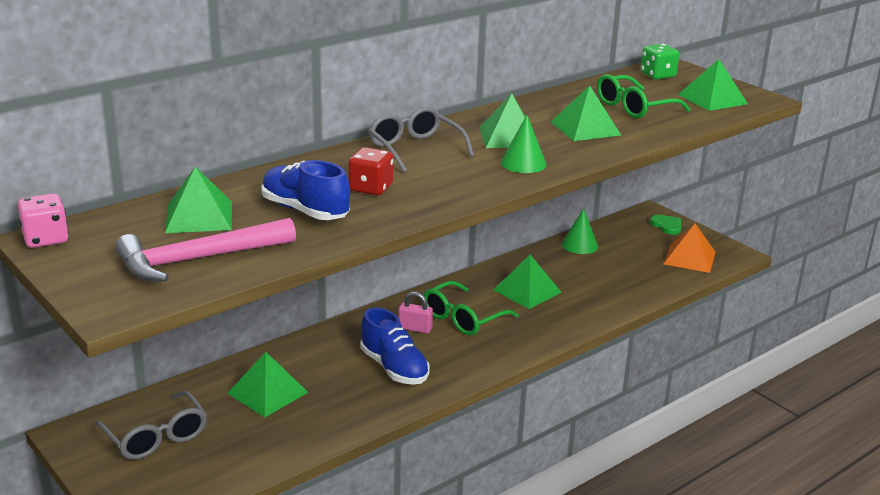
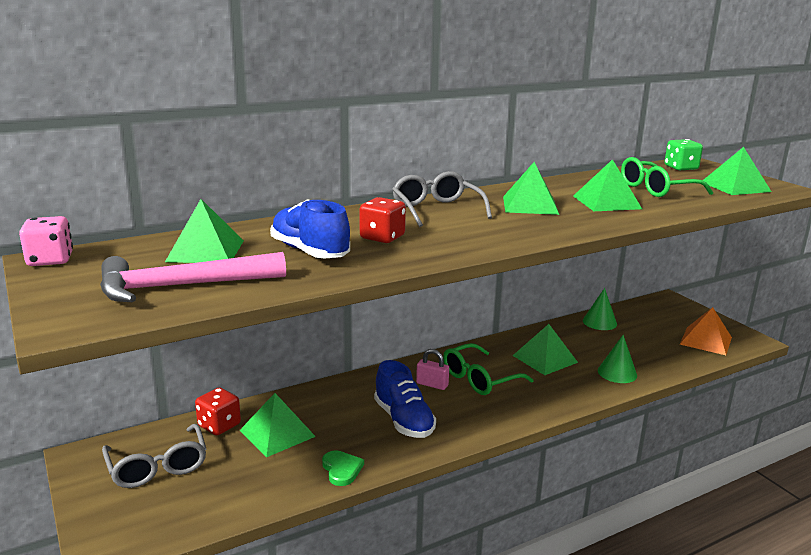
camera: 10 degrees right, 5 degrees down
(204, 390) = (219, 425): none -> red dice
(523, 163) = (540, 226): green cone -> green cone (617, 373)
(667, 226) = (684, 311): green heart -> green heart (341, 469)

